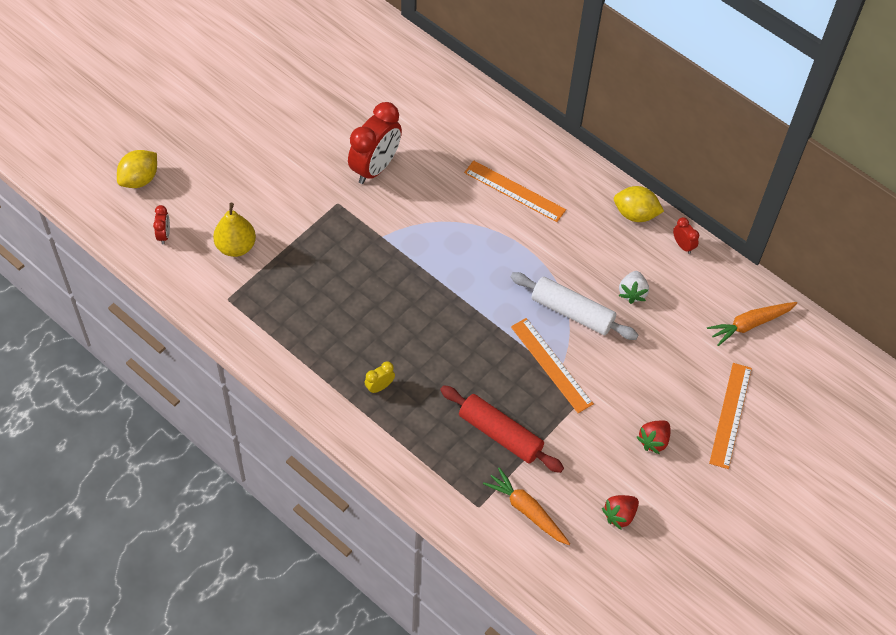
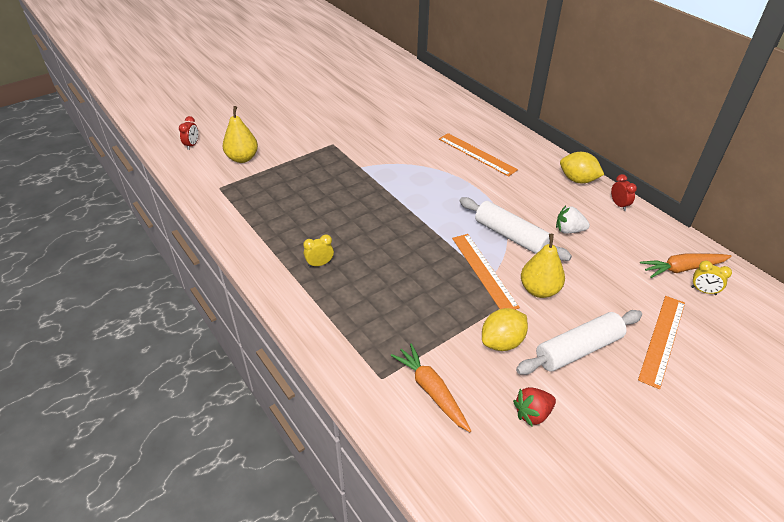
camera: 15 degrees right, 15 degrees down
(139, 179) = (192, 114): yellow lemon -> yellow lemon (502, 342)
(375, 167) = (369, 128): red clock -> none
(500, 434) = (421, 318): red rolling pin -> none
(610, 378) = (539, 290): none -> yellow pear
(632, 293) = (569, 230): white strawberry -> white strawberry turned 75 degrees clockwise
(653, 441) = (578, 349): red strawberry -> white rolling pin
(769, 349) = (703, 291): none -> yellow clock

